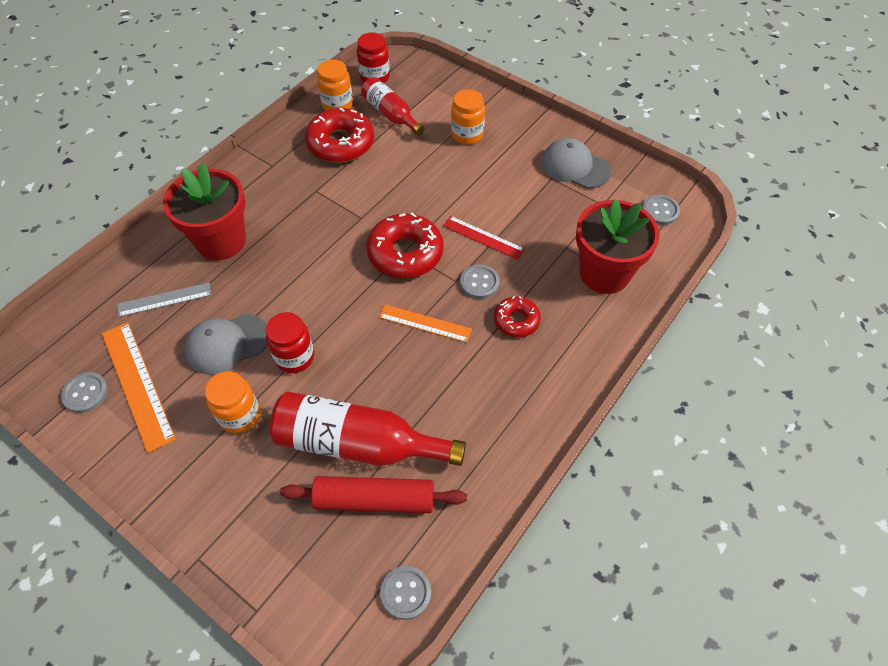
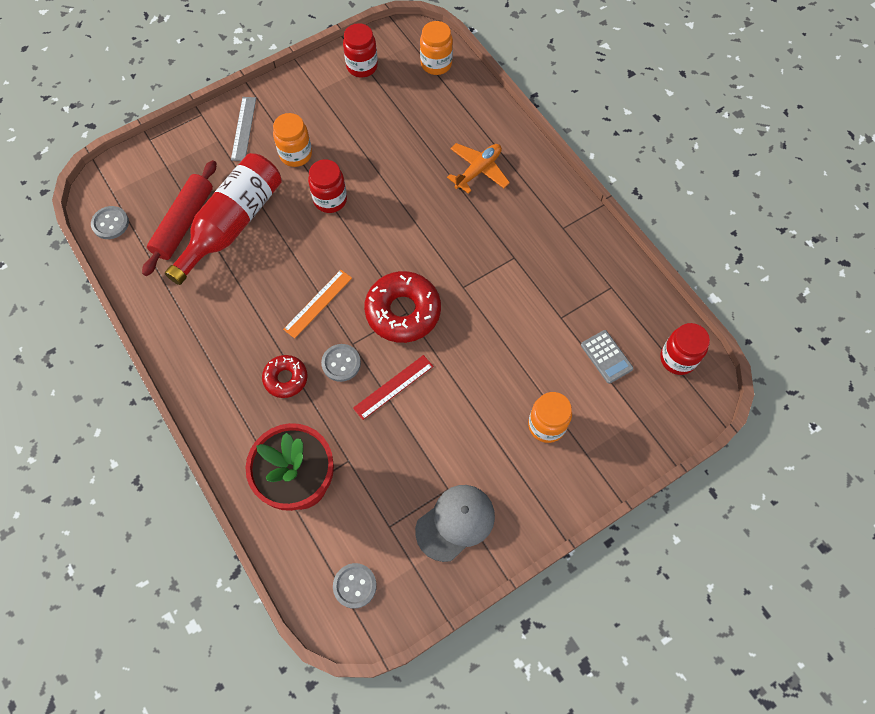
camera: 110 degrees right, 10 degrees up
(85, 393) = (362, 66): grey button -> red jar
(137, 384) = (354, 97): orange ruler -> none
(164, 299) = (429, 122): grey ruler -> grey ruler (244, 128)
(221, 241) = (478, 170): red flower pot -> orange plane
(227, 344) = (365, 157): grey cap -> none
(337, 105) = (639, 308): orange jar -> orange jar (436, 64)
(340, 143) = (574, 295): red donut -> none
(391, 114) = (606, 357): red bottle -> grey calculator

